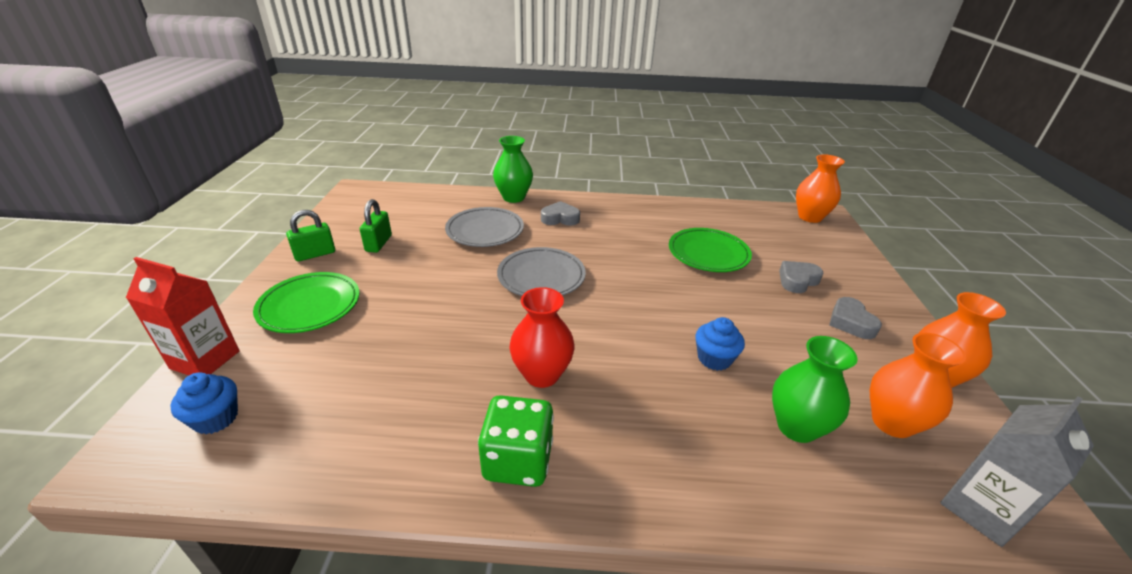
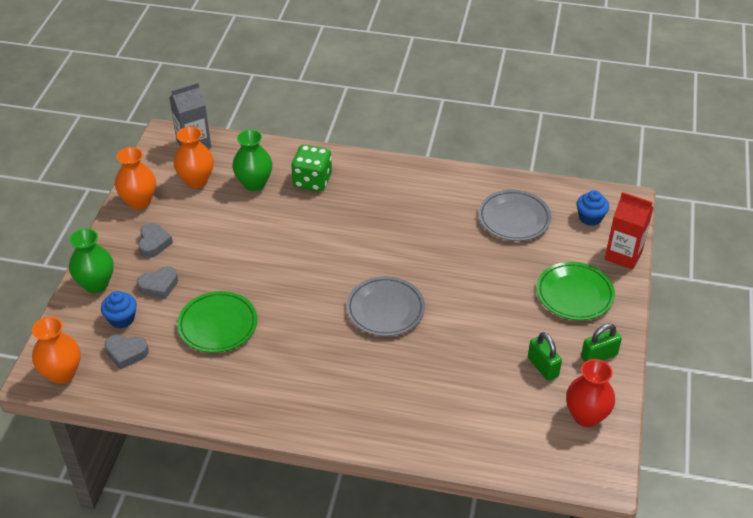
camera: 170 degrees left, 10 degrees up
(378, 243) = (543, 367): green padlock -> green padlock turned 45 degrees counterclockwise
(485, 231) = (436, 378): grey plate -> grey plate (514, 218)
(513, 197) = (401, 442): green vase -> green vase (96, 284)
(518, 460) = (416, 183): green dice -> green dice (312, 181)
(542, 374) = (397, 225): red vase -> red vase (586, 416)
(560, 218) = (351, 394): grey heart -> grey heart (126, 353)
(714, 358) = (277, 226): blue cupcake -> blue cupcake (122, 319)

